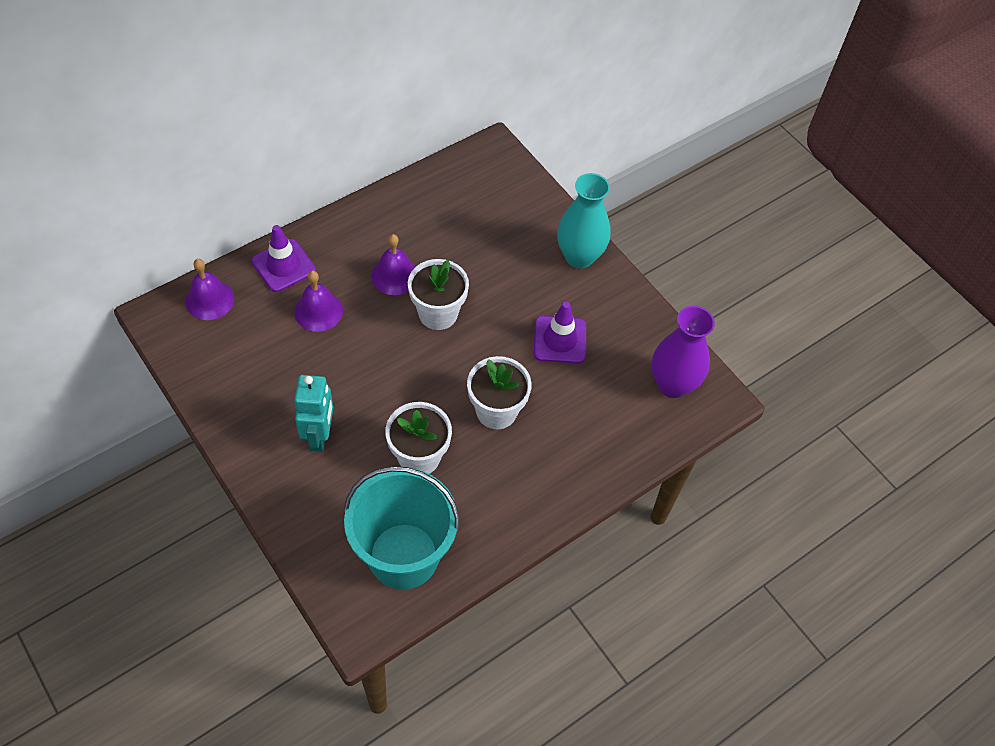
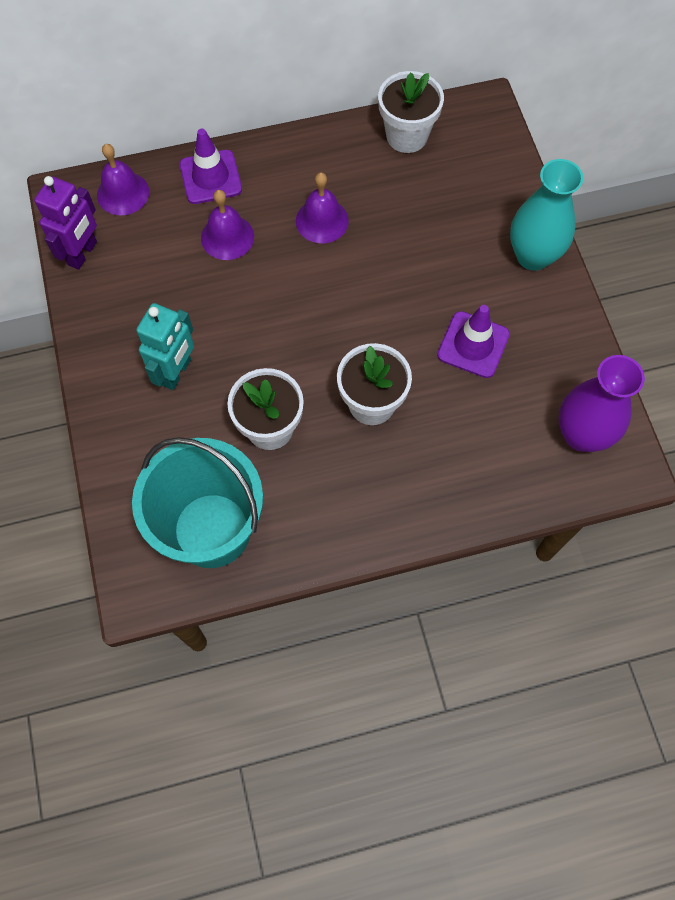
camera: 25 degrees right, 10 degrees up
(194, 361) = (83, 253): none -> purple robot
(438, 313) = (351, 276): white flower pot -> white flower pot (406, 136)

